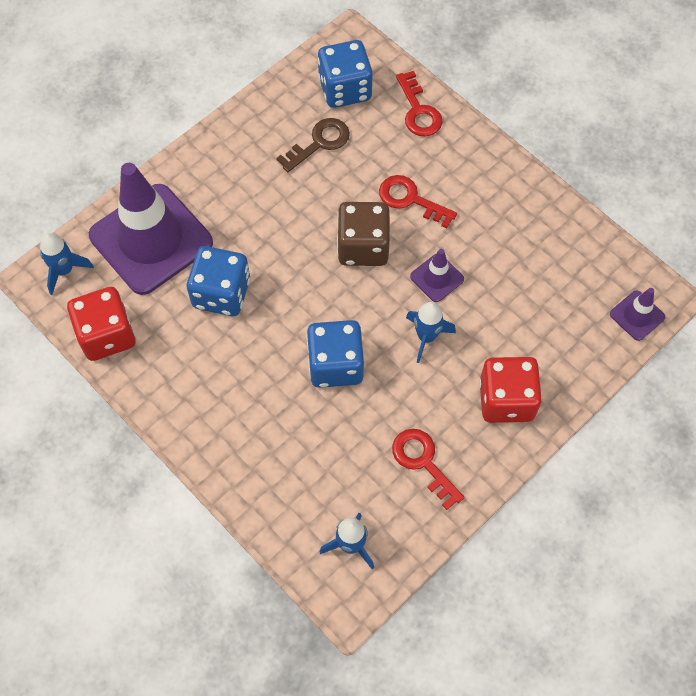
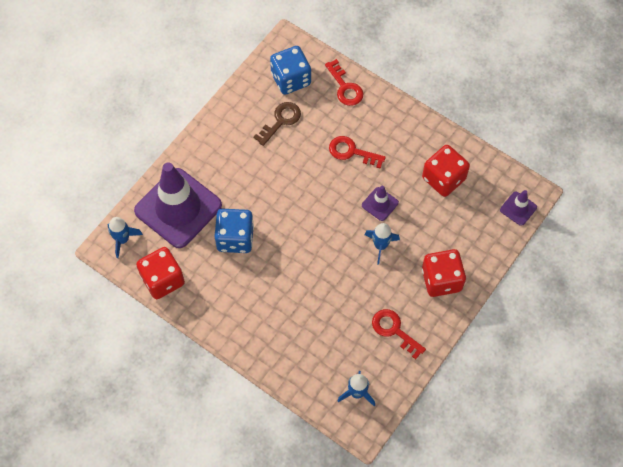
camera: 10 degrees left, 0 degrees up
(335, 365) = (323, 275): blue dice -> none
(363, 247) = (325, 190): brown dice -> none
(535, 257) = (443, 179): none -> red dice

